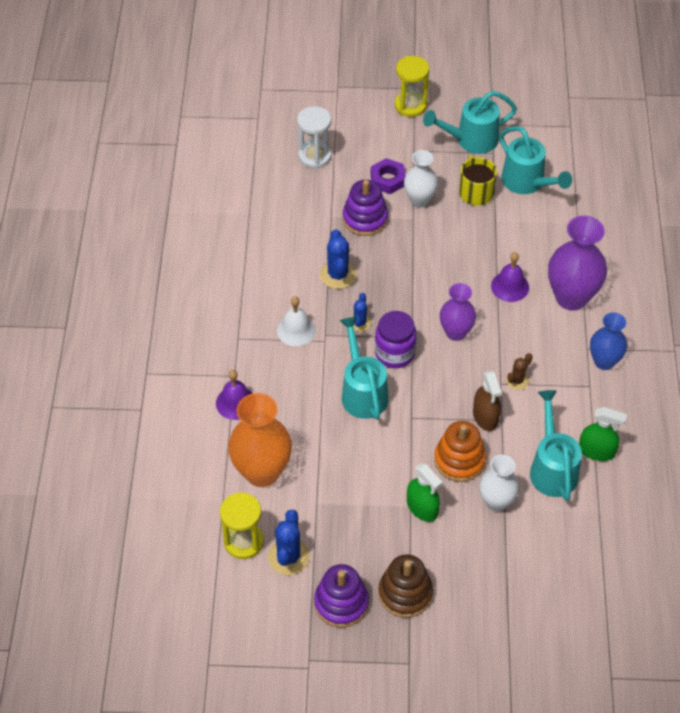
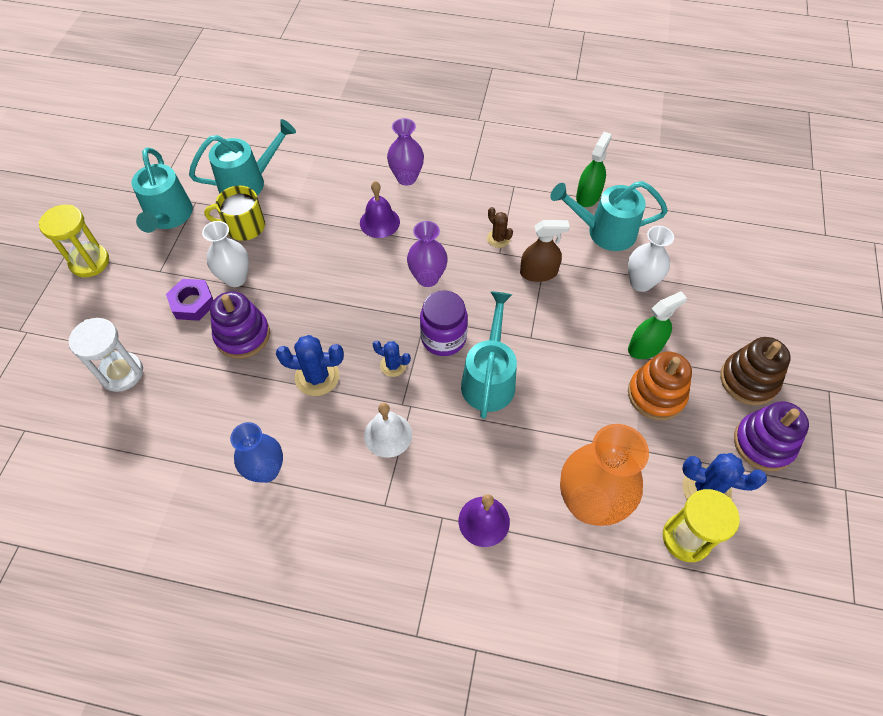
camera: 80 degrees left, 5 degrees up
(362, 391) = (489, 378): turquoise watering can -> turquoise watering can turned 105 degrees clockwise
(459, 460) = (589, 304): orange stacking toy -> orange stacking toy (656, 394)
(571, 297) = (406, 178): purple vase -> purple vase, size x0.62
(604, 361) = (487, 170): blue vase -> blue vase (266, 470)

